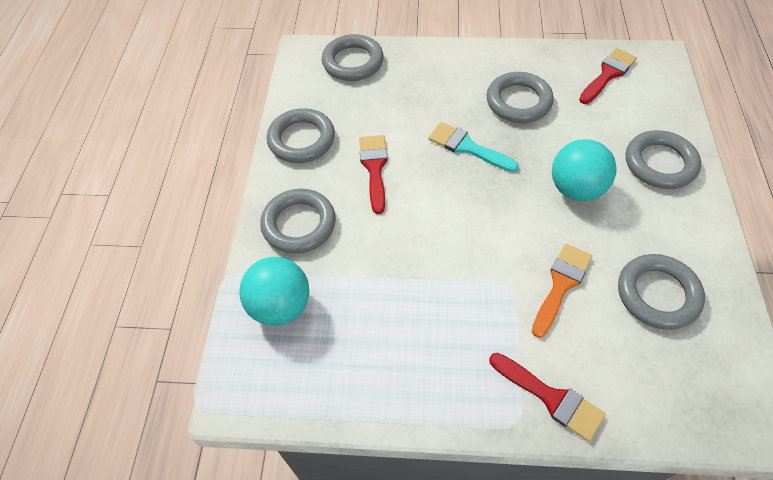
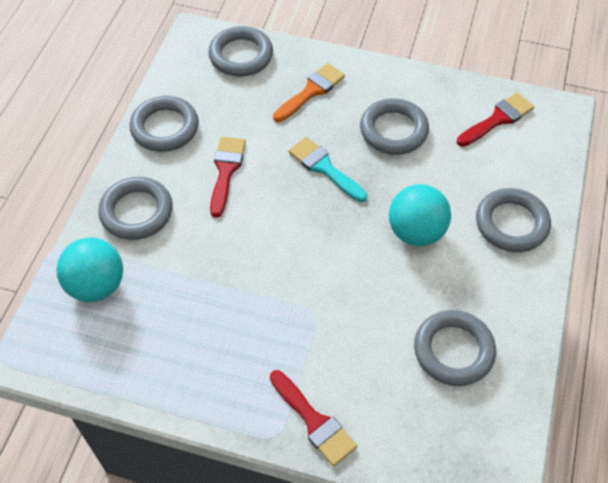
camera: 10 degrees right, 0 degrees up
(561, 285) = (364, 322): orange brush -> orange brush (311, 91)

